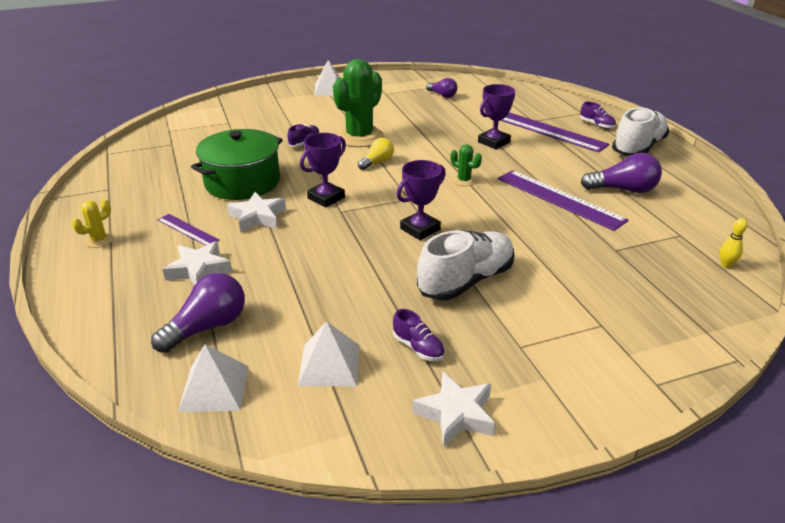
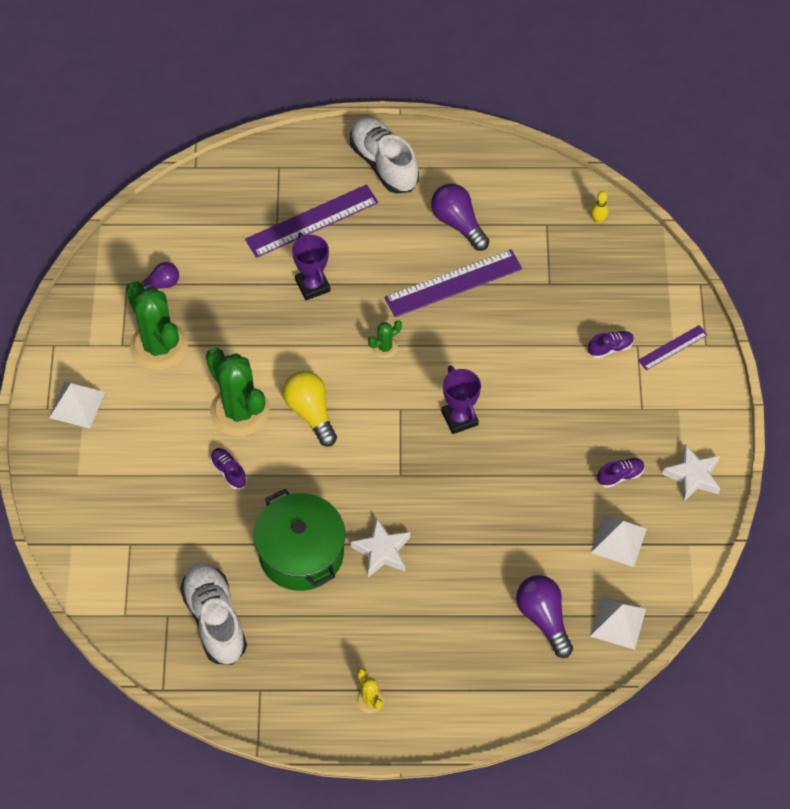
camera: 70 degrees left, 25 degrees up
(187, 230) = (382, 618): purple ruler -> purple ruler (672, 348)
(199, 270) = (457, 615): white star -> none
(326, 198) = (369, 481): purple trophy -> none
(377, 162) = (311, 412): yellow light bulb -> yellow light bulb, size x1.58
(393, 103) = (159, 346): none -> green cactus
(466, 281) = (551, 412): white shoe -> white shoe (215, 619)
(596, 125) = (315, 170): purple shoe -> purple shoe (610, 348)
(623, 189) = (458, 223): purple light bulb -> purple light bulb turned 60 degrees counterclockwise

